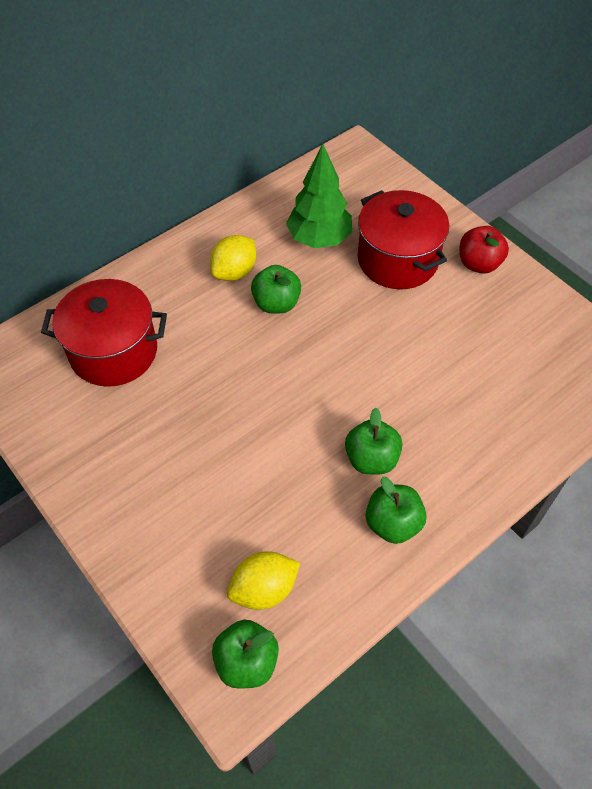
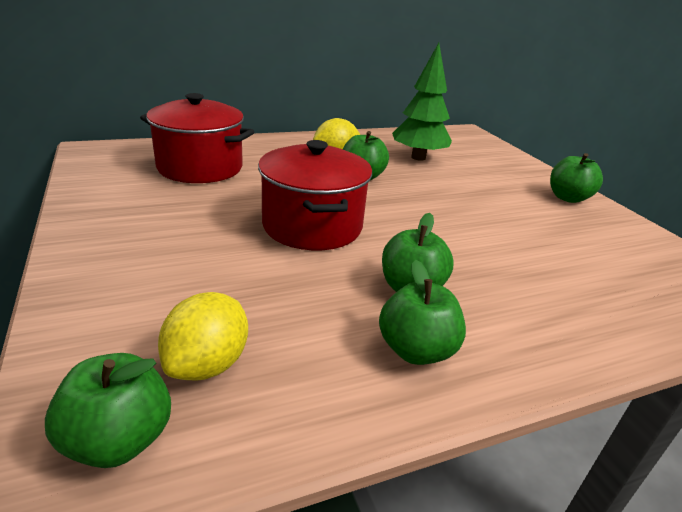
camera: 15 degrees right, 25 degrees down
(264, 589) = (208, 364): yellow lemon -> yellow lemon turned 60 degrees counterclockwise
(397, 260) = (486, 180): red pot -> red pot (312, 226)
(478, 264) = (568, 198): red apple -> green apple

